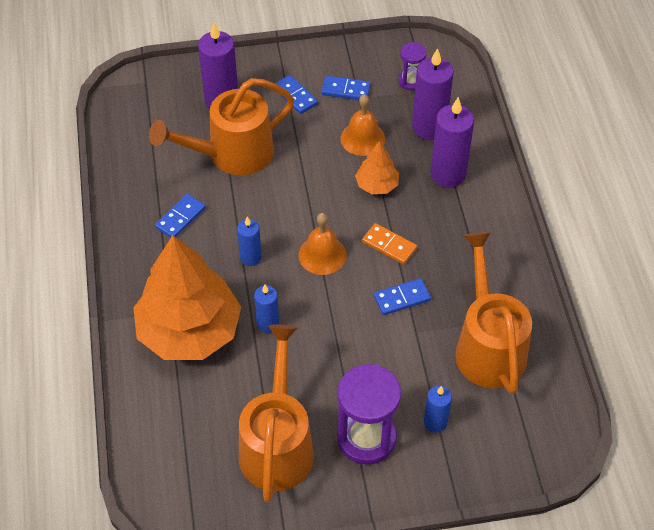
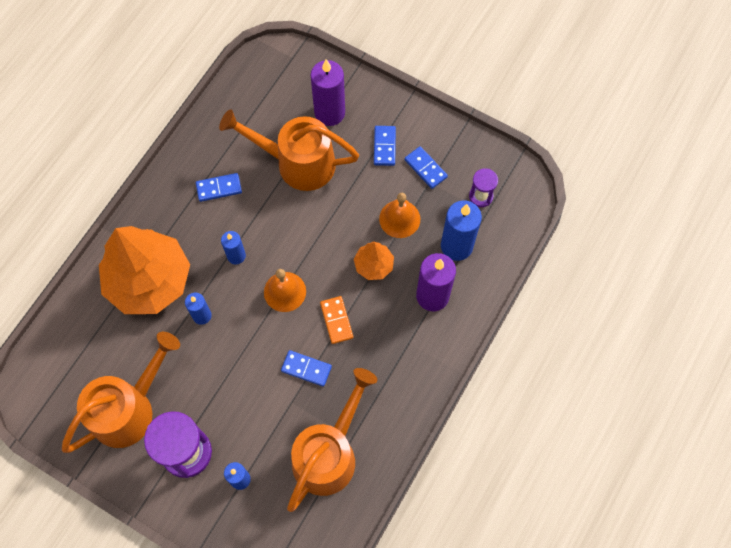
camera: 40 degrees right, 15 degrees up
(429, 127) = (456, 246): purple candle -> blue candle

